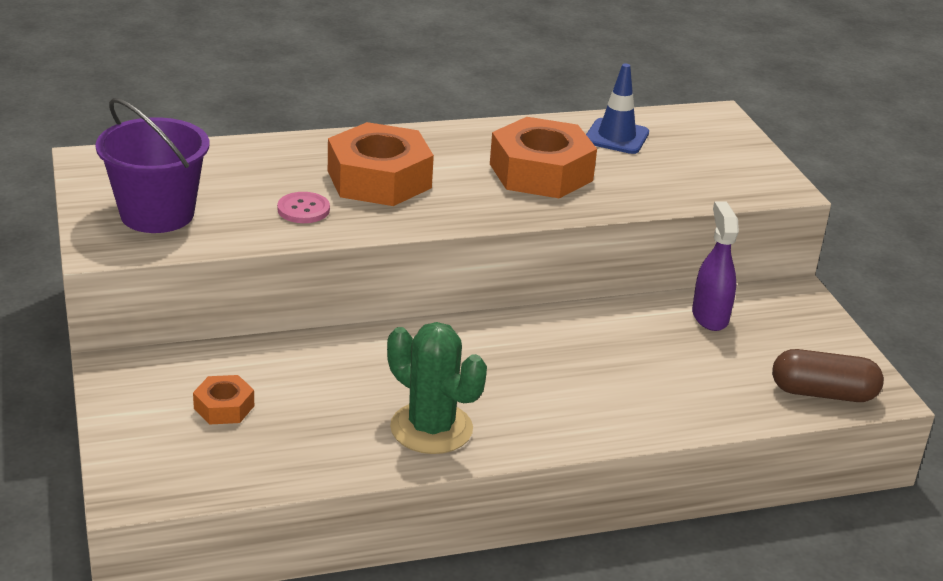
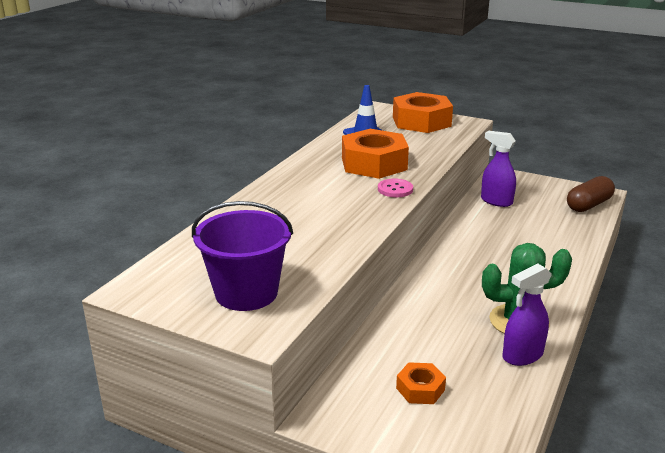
camera: 45 degrees left, 5 degrees down
(303, 209) = (316, 241): pink button -> pink button (395, 189)
(364, 452) = (522, 355): none -> purple spray bottle
(379, 179) = (315, 206): orange nut -> orange nut (421, 122)

